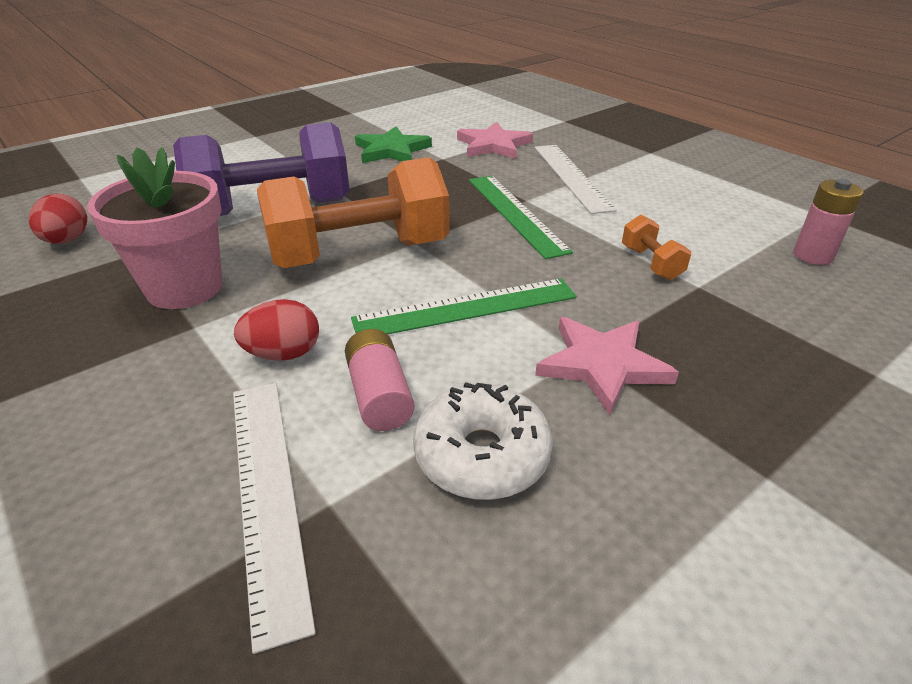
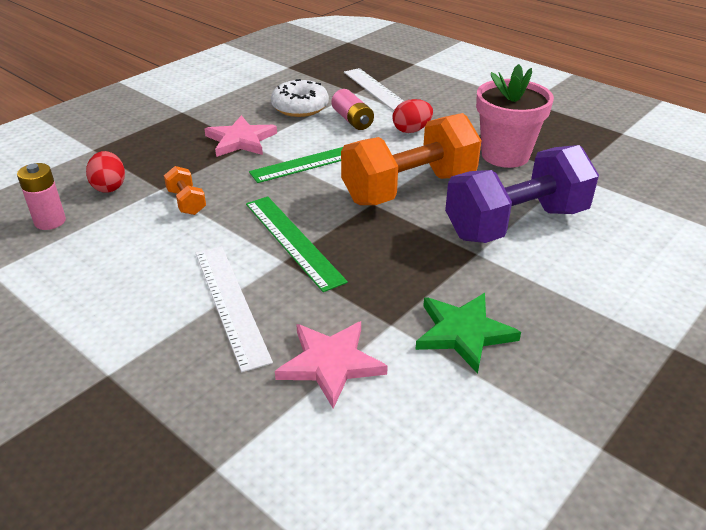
camera: 170 degrees right, 0 degrees up
(67, 240) = (636, 178): red egg -> red egg (109, 187)

